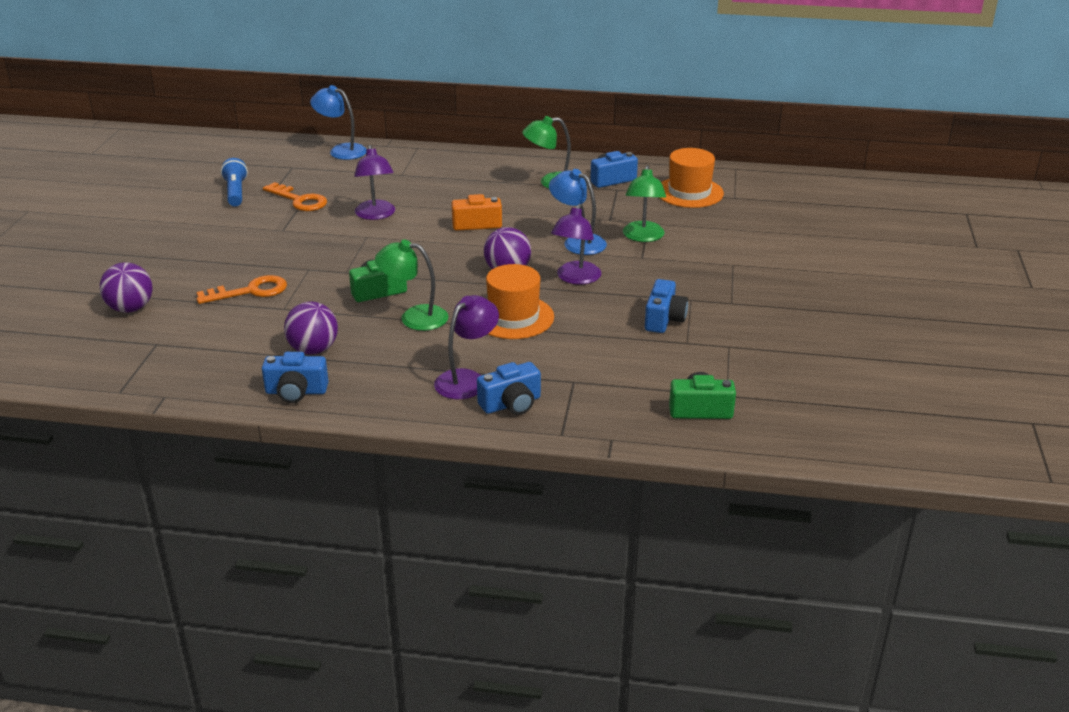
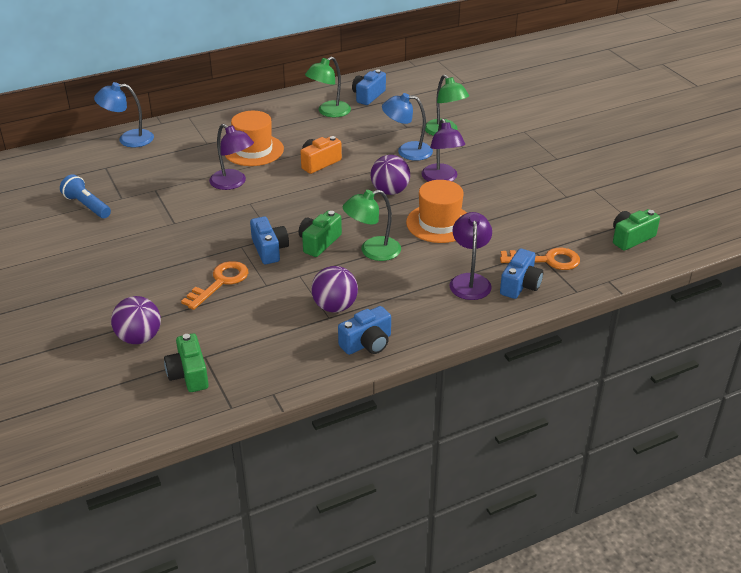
camera: 35 degrees left, 5 degrees up
(125, 352) = (189, 374): none -> green camera
(299, 200) = (153, 193): orange key -> orange key (546, 260)
(664, 319) = (533, 186): blue camera -> blue camera (269, 250)
(689, 192) = (431, 88): orange hat -> orange hat (253, 150)

